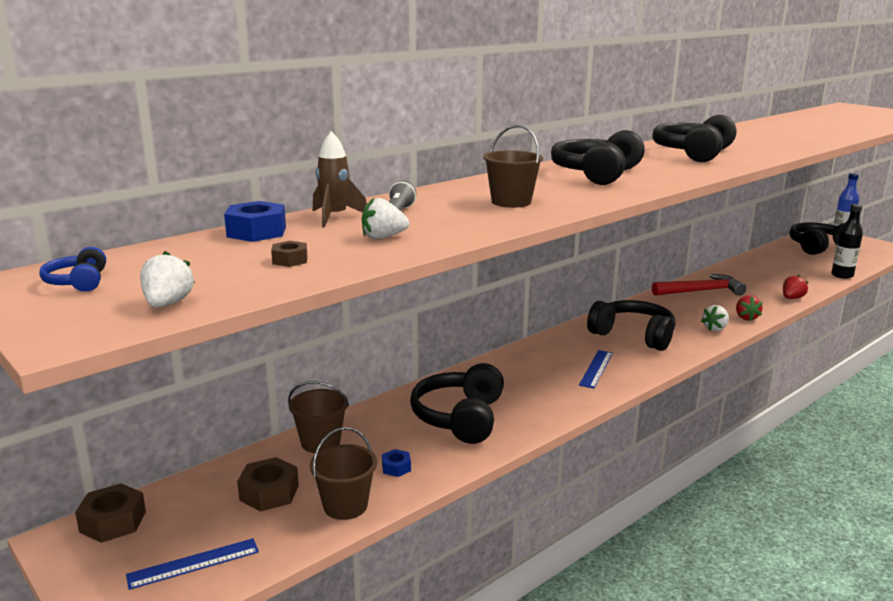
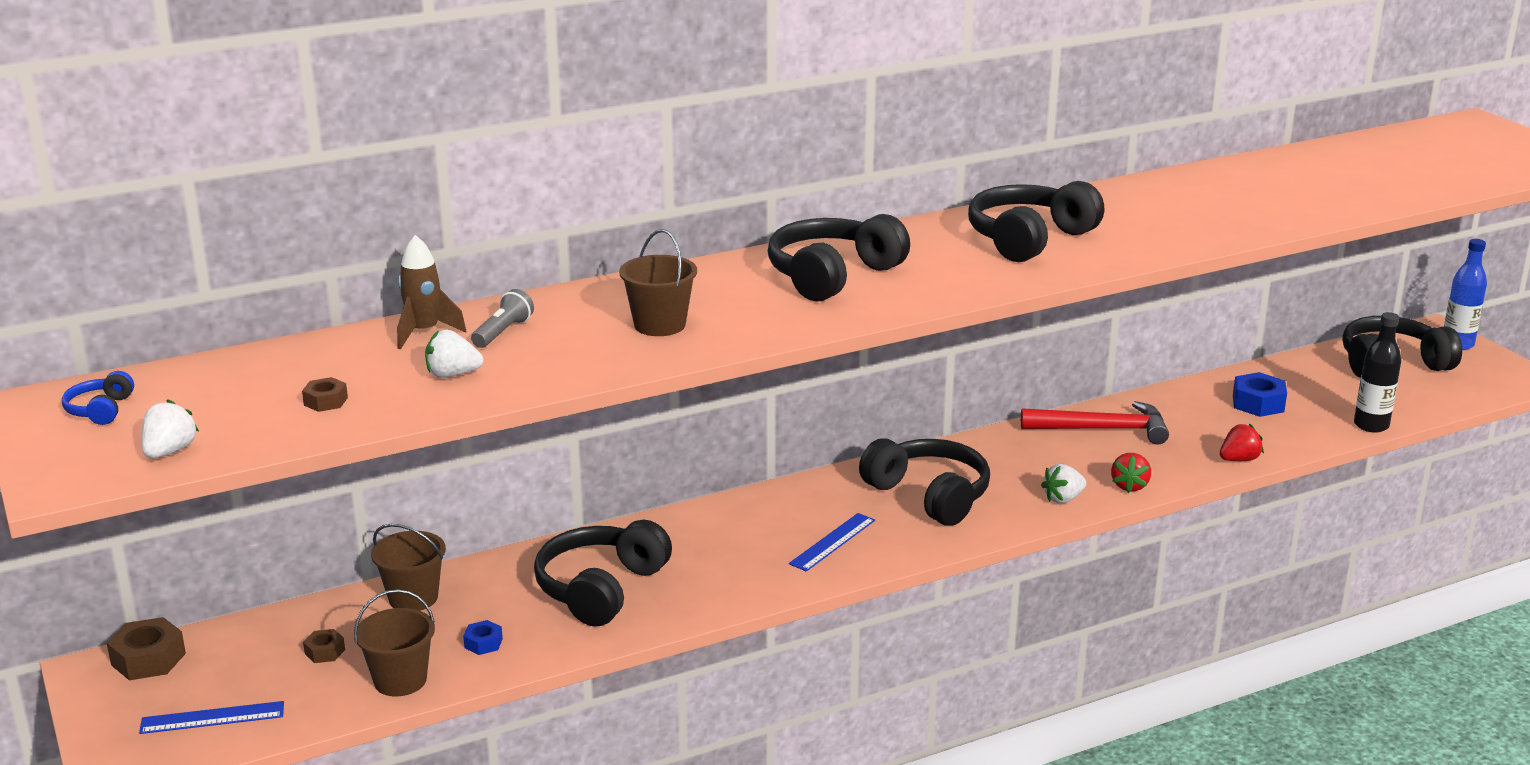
camera: 15 degrees right, 5 degrees up
(256, 232) = (320, 350): blue nut -> blue nut (1258, 403)
(269, 493) = (325, 652): brown nut -> brown nut, size x0.56

